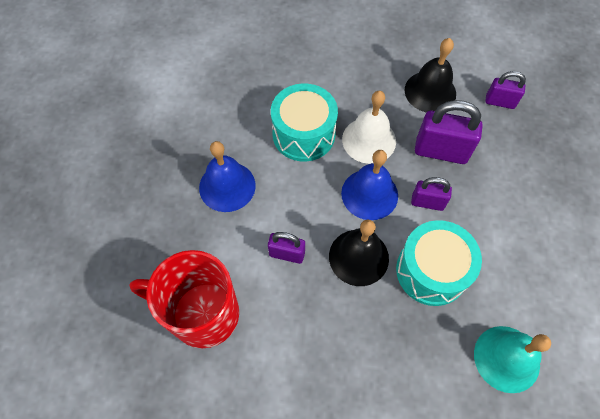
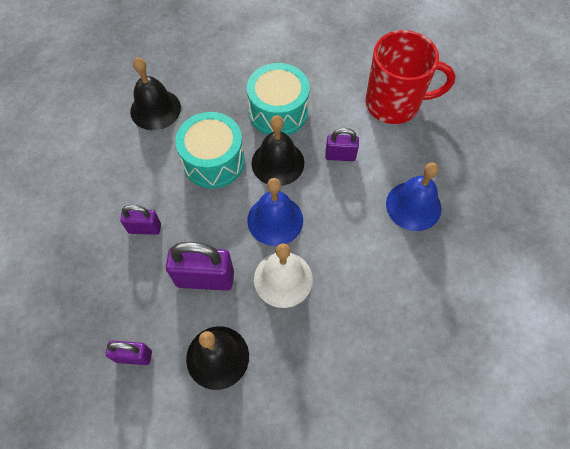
camera: 170 degrees right, 0 degrees up
(303, 134) = (354, 274): turquoise drum -> turquoise drum (278, 112)
(427, 202) = (218, 220): purple padlock -> purple padlock (145, 228)
(506, 358) = (155, 109): turquoise bell -> black bell

